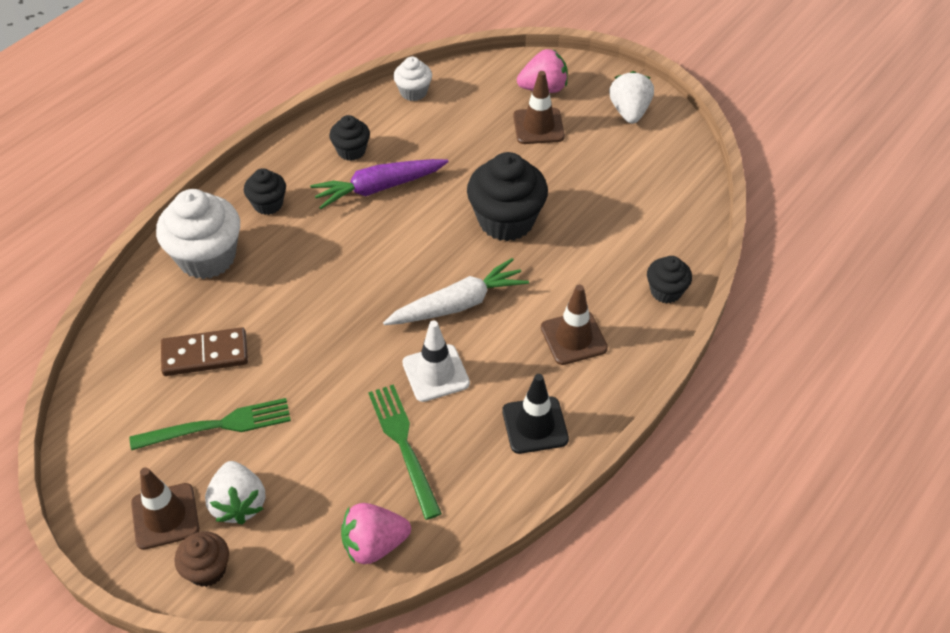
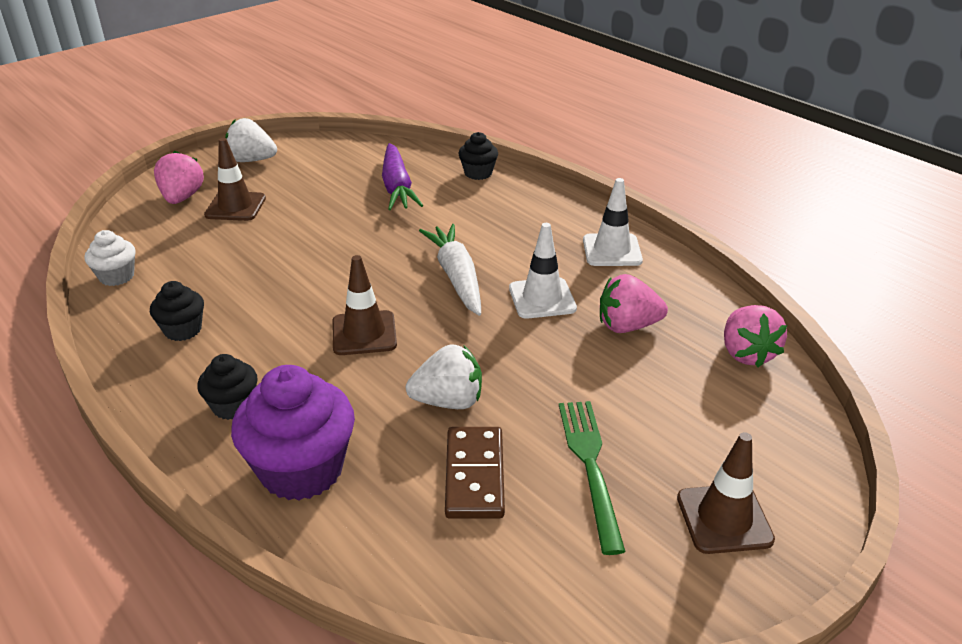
camera: 80 degrees left, 15 degrees down
(207, 257) = (302, 469): white cupcake -> purple cupcake
(207, 569) = (793, 480): brown cupcake -> none
(238, 503) = (703, 451): white strawberry -> white strawberry (448, 401)
(379, 188) = (260, 314): purple carrot -> purple carrot (397, 187)
(403, 444) = (627, 326): green fork -> pink strawberry
(506, 221) = (356, 238): black cupcake -> none
(535, 425) = (612, 250): black traffic cone -> white traffic cone
(573, 338) = (517, 220): brown traffic cone -> brown traffic cone (364, 333)

